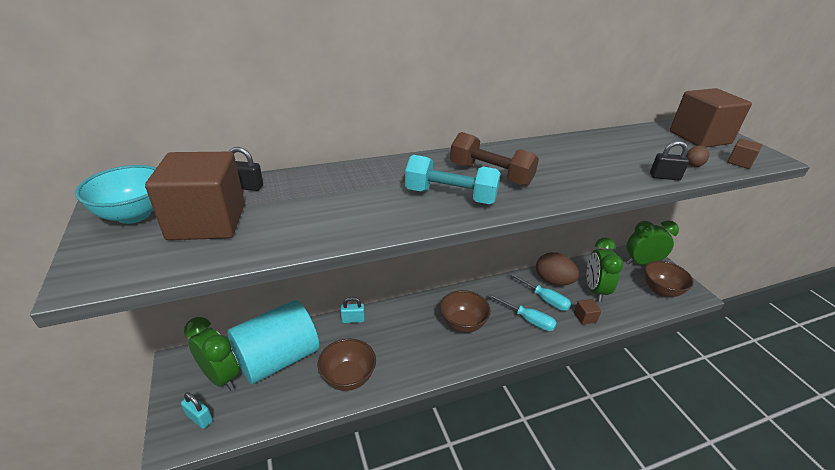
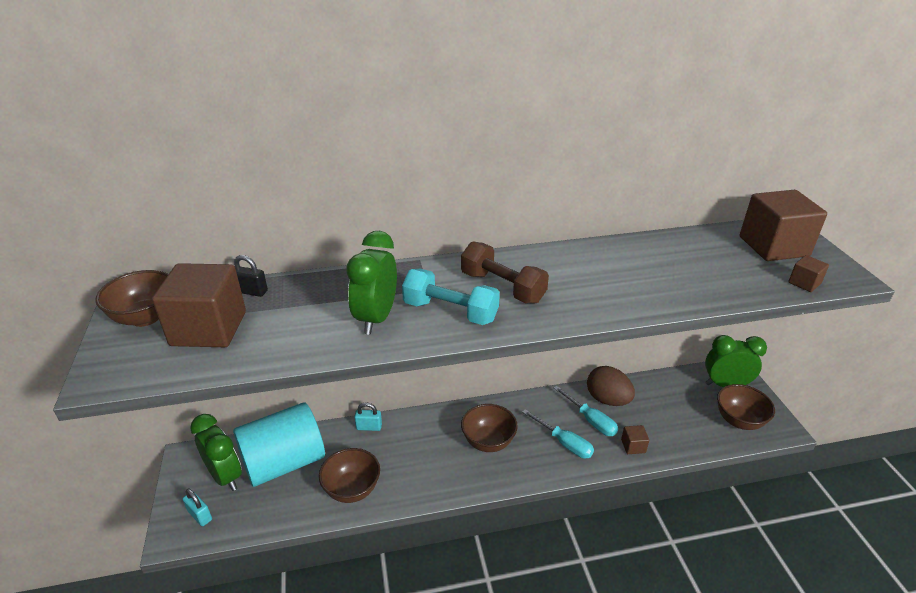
camera: 10 degrees right, 0 degrees up
(134, 215) = (145, 317): turquoise bowl -> brown bowl
(595, 290) = (655, 414): green clock -> green clock (376, 318)
(664, 177) = (700, 298): black padlock -> none
(693, 165) = (744, 284): brown egg -> none

